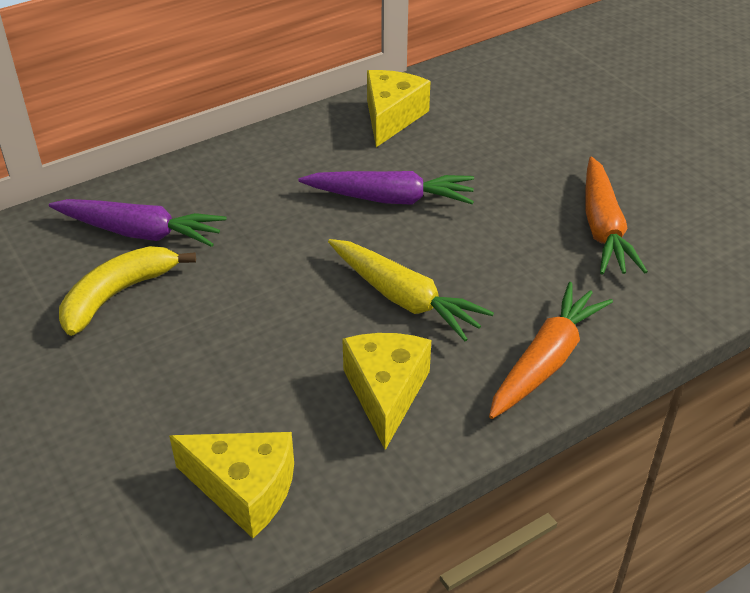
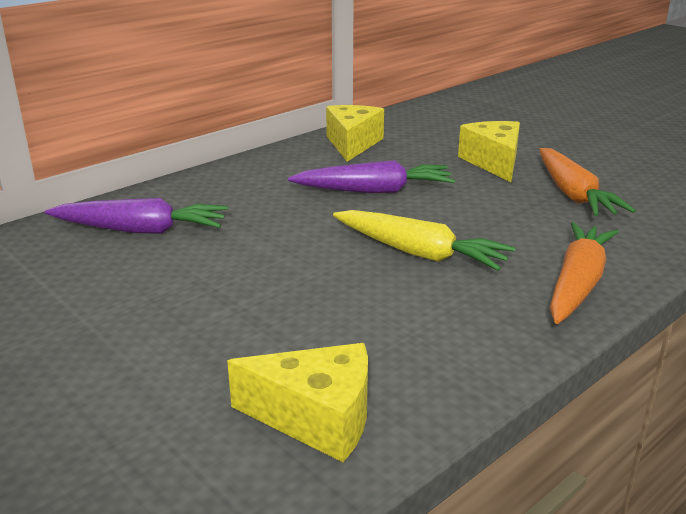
camera: 10 degrees left, 15 degrees down
(118, 294) = (128, 275): yellow banana -> none
(386, 393) = (435, 322): yellow cheese -> yellow cheese (494, 162)

